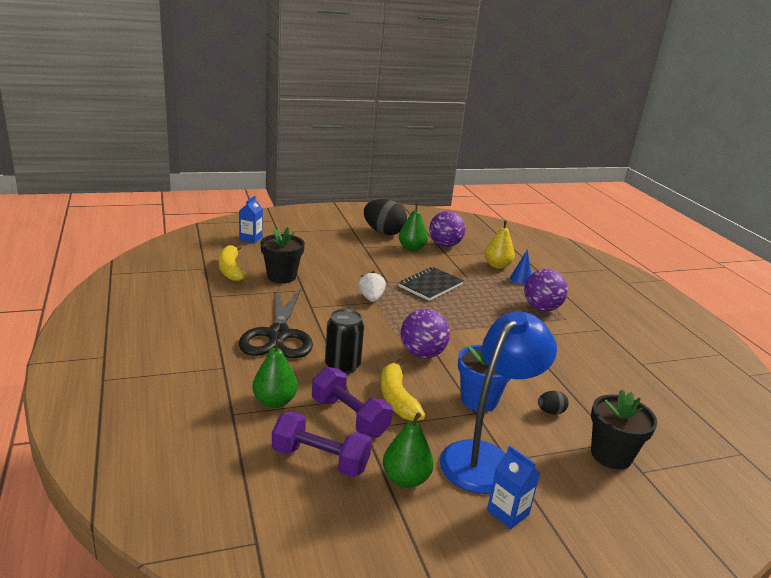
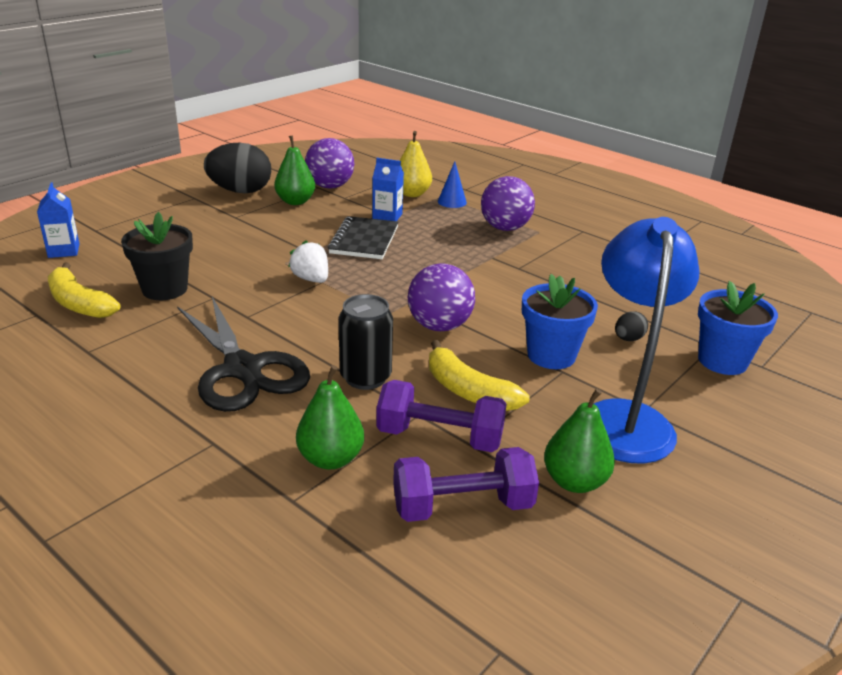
camera: 30 degrees left, 5 degrees up
(508, 512) = (703, 467): blue carton -> blue carton (387, 216)
(611, 455) = (722, 361): black flower pot -> blue flower pot

